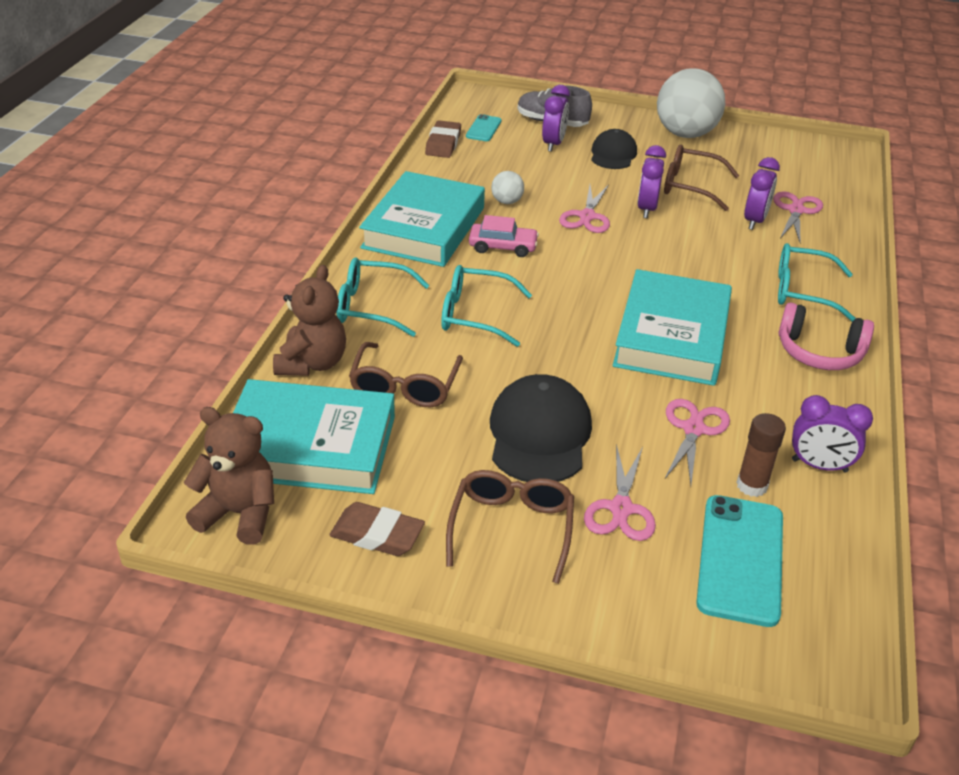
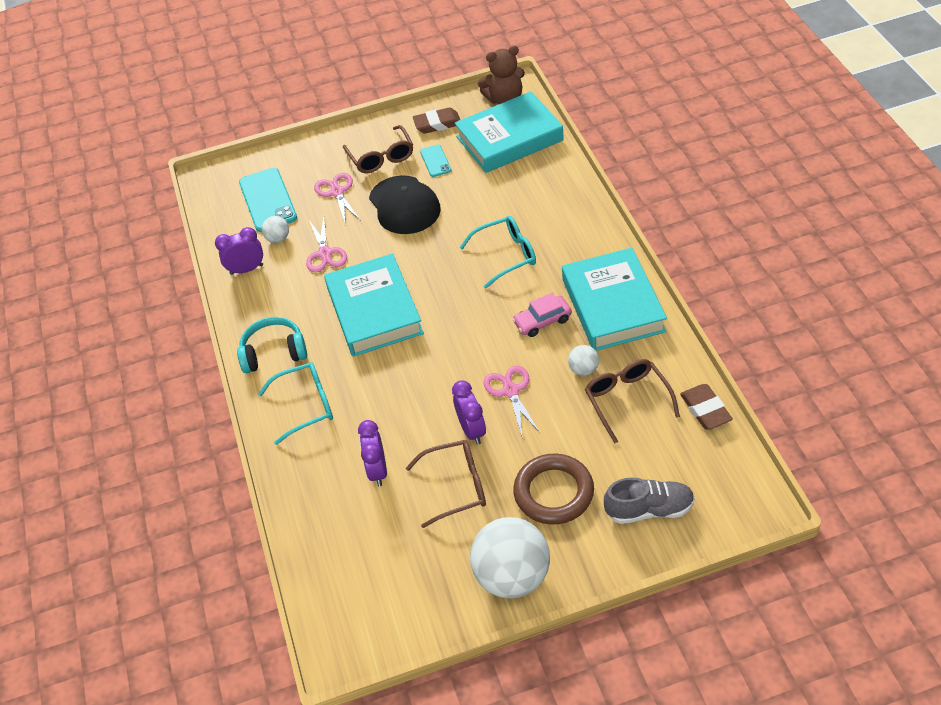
camera: 155 degrees right, 10 degrees up
(312, 363) = (560, 175): brown teddy bear -> none
(371, 307) = (571, 225): turquoise glasses -> none
(405, 386) = (498, 190): brown glasses -> brown glasses (627, 400)
(483, 128) = (697, 456): turquoise phone -> turquoise phone (435, 161)
(553, 144) = (617, 473): purple clock -> none
(613, 154) = (553, 492): black cap -> brown ring
(752, 485) = (278, 239): brown glue stick -> white ball
(796, 210) = (349, 509): pink scissors -> none
(819, 352) = (274, 352): pink headphones -> turquoise headphones

